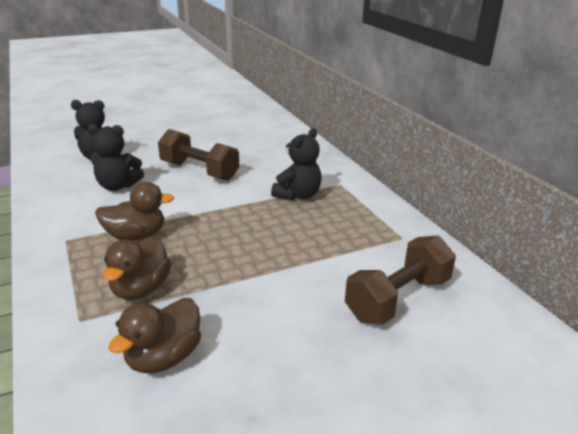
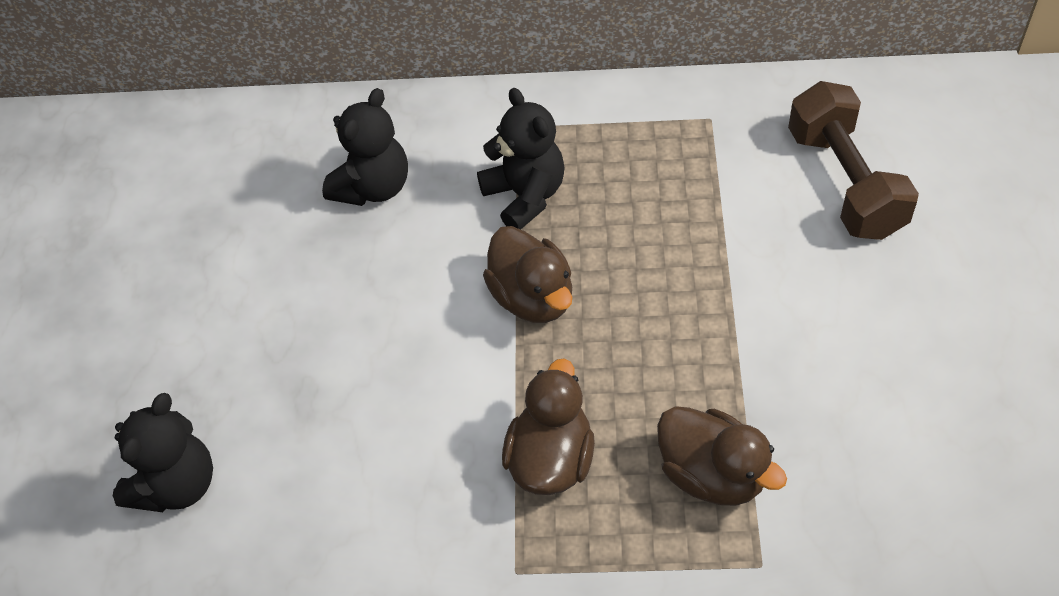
camera: 60 degrees left, 25 degrees up
(118, 186) = (342, 465): black teddy bear -> black teddy bear (373, 187)
(164, 357) = (876, 469): brown duck -> brown duck (532, 297)
(199, 171) = (351, 315): brown dumbbell -> none

